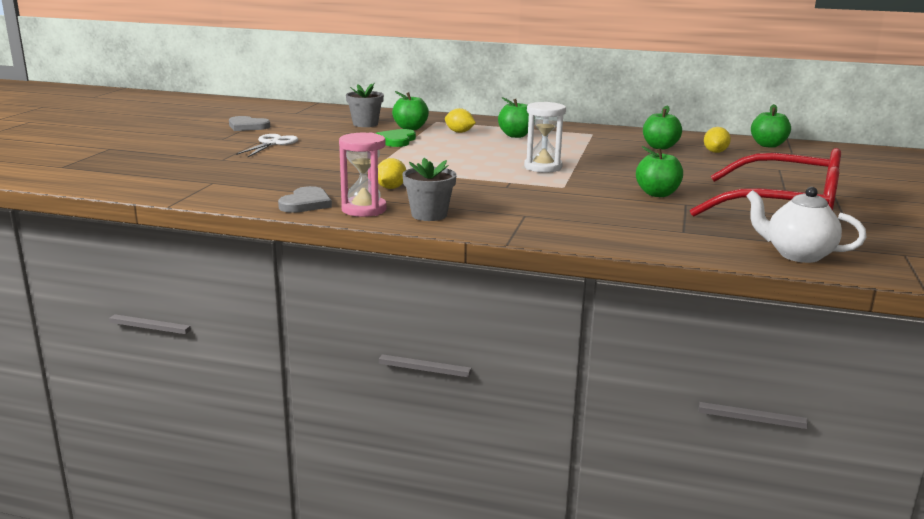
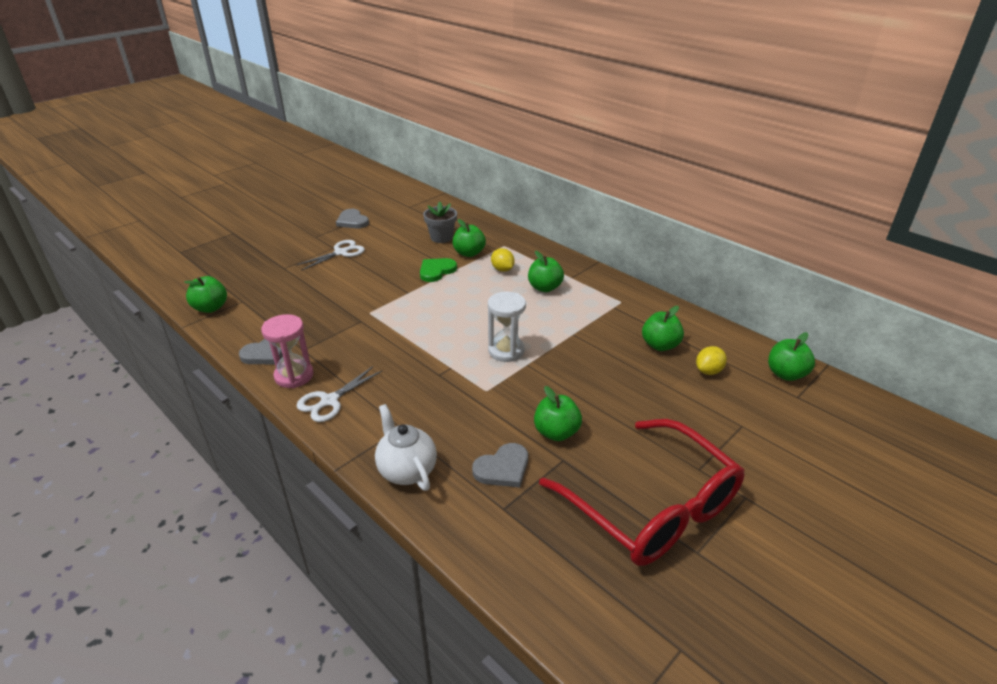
camera: 30 degrees right, 15 degrees up
(181, 191) = (211, 308): none -> green apple
(391, 188) = (349, 348): yellow lemon -> none
(429, 215) = (329, 401): grey flower pot -> white scissors
(648, 216) = (503, 468): none -> grey heart
(797, 255) = (562, 598): white teapot -> white teapot (406, 470)

